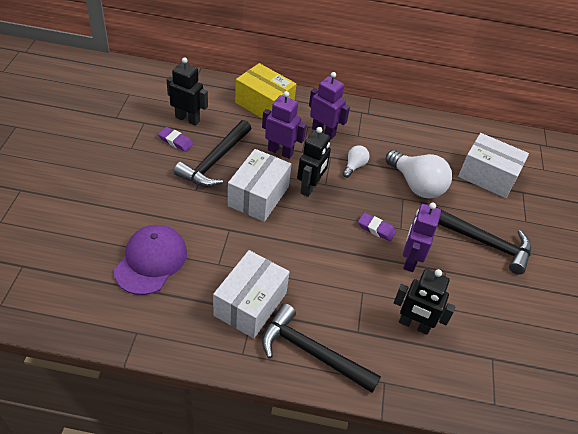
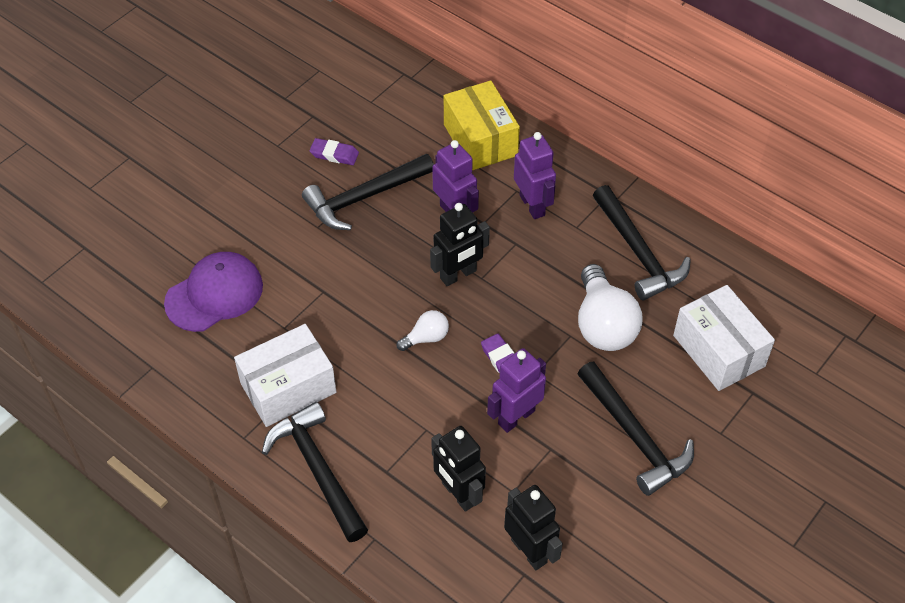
camera: 35 degrees right, 5 degrees up
(175, 141) = (334, 154): purple eraser -> purple eraser turned 45 degrees counterclockwise
(187, 119) = (368, 128): black robot -> black robot (529, 551)
(258, 196) = (386, 263): white box -> none
(354, 166) = (538, 268): white light bulb -> white light bulb (426, 338)
(403, 138) = (638, 252): none -> black hammer

